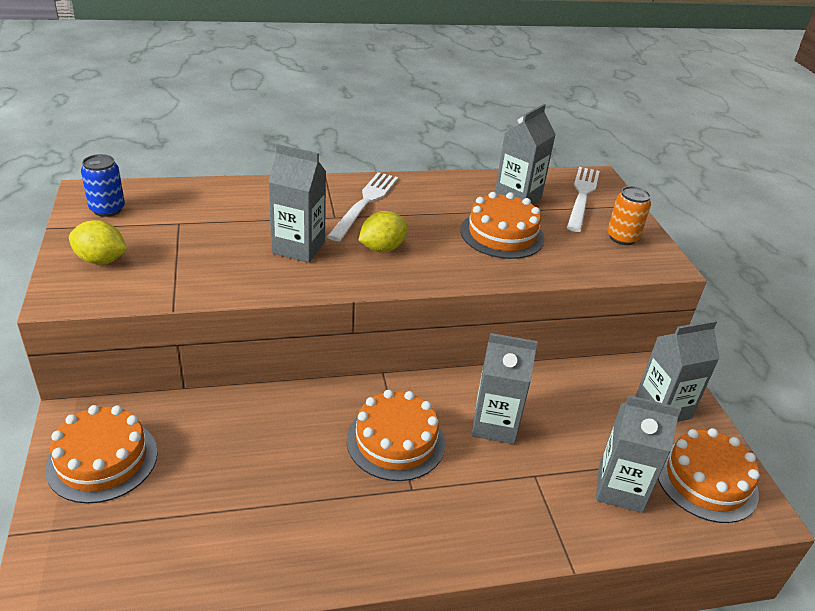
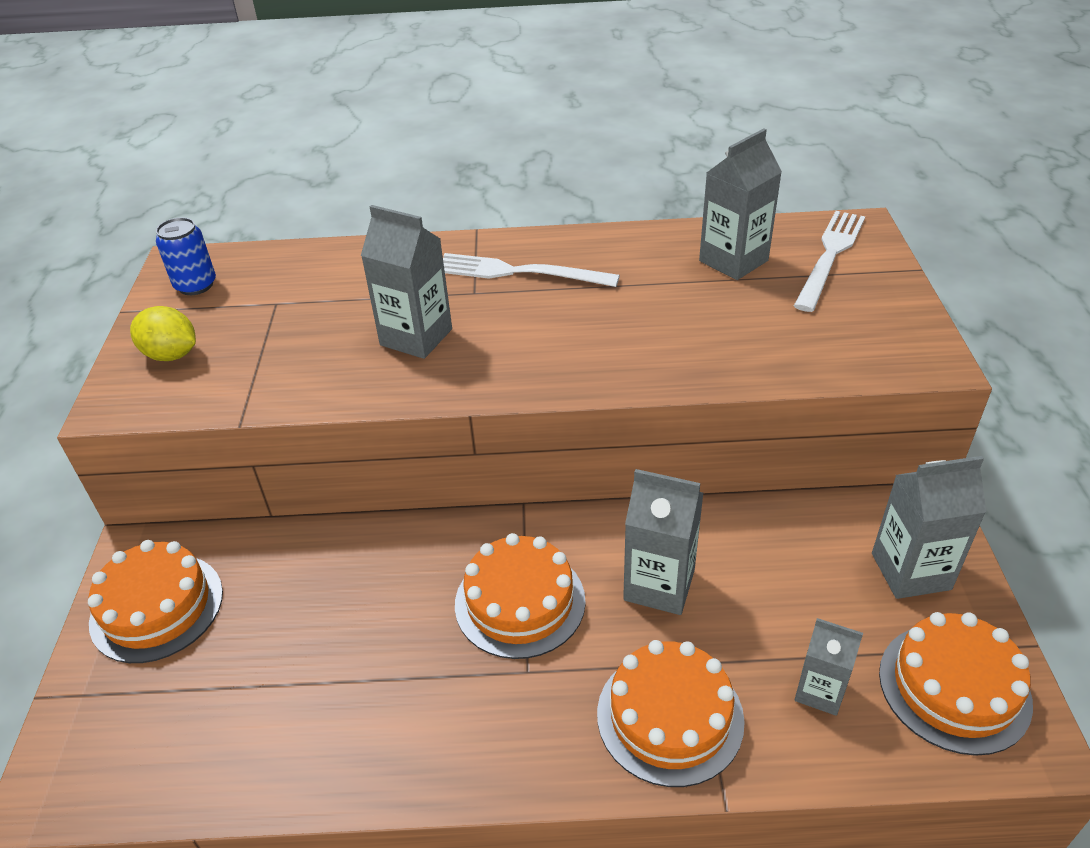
camera: 15 degrees right, 5 degrees up
(365, 203) = (519, 272): white fork -> white fork turned 105 degrees counterclockwise
(382, 248) = (526, 338): yellow lemon -> none
(502, 234) = (697, 316): orange cake -> orange cake (670, 716)
(620, 489) = (819, 691): grey carton -> grey carton, size x0.64
(622, 238) = (875, 320): orange can -> none

